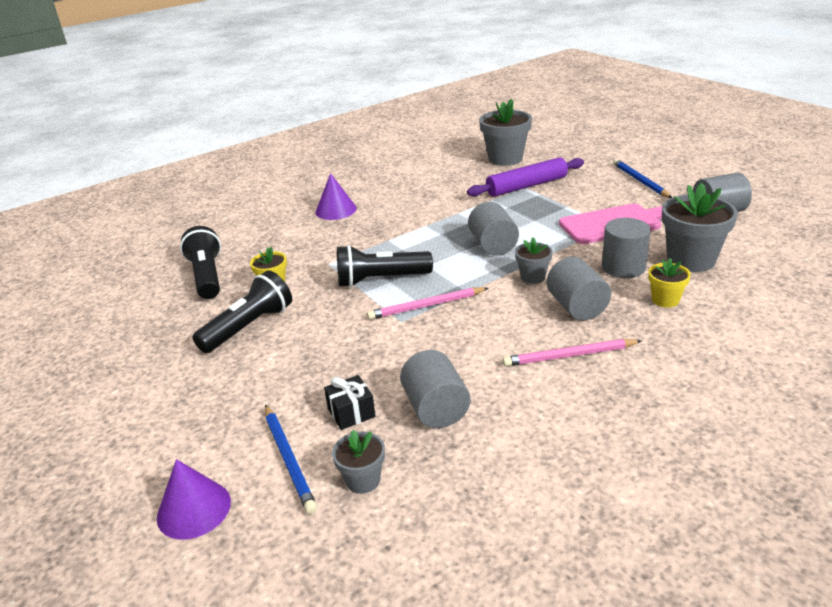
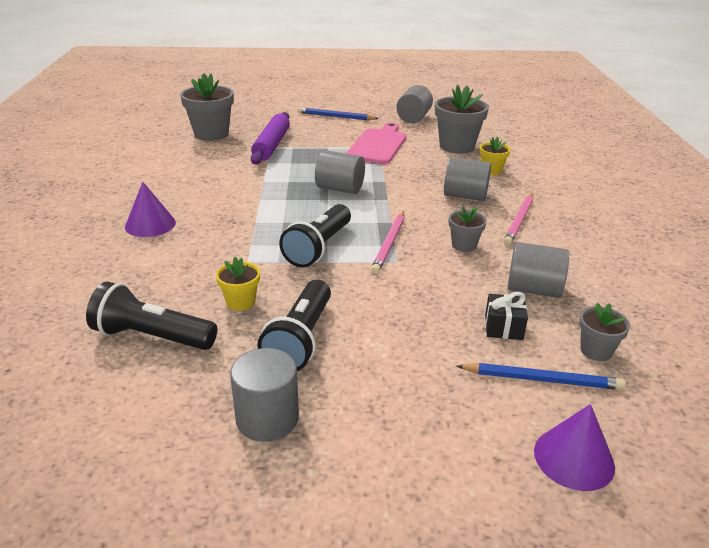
camera: 60 degrees left, 0 degrees up
(249, 327) = (300, 339): black flashlight -> black flashlight turned 150 degrees counterclockwise
(533, 277) = (406, 194): grey flower pot -> grey flower pot (464, 245)
(623, 267) = (437, 165): grey cylinder -> grey cylinder (267, 418)

